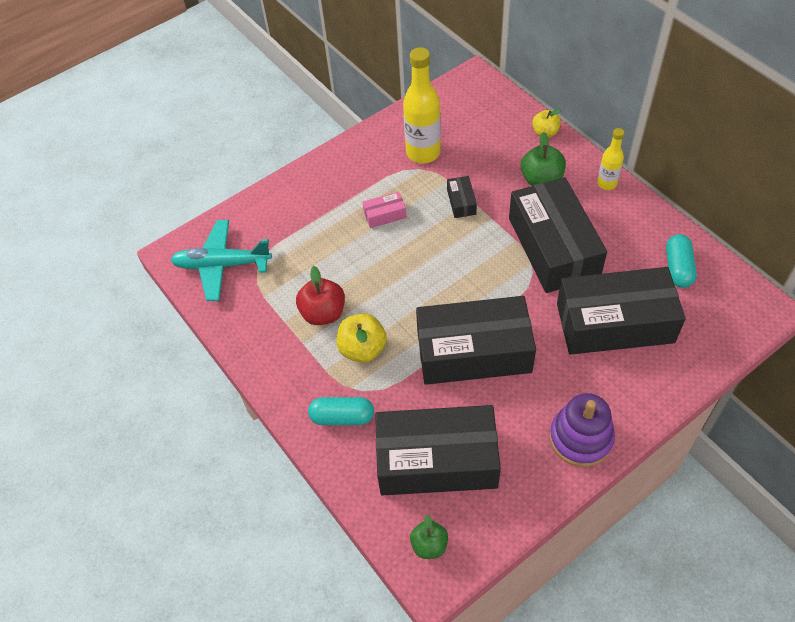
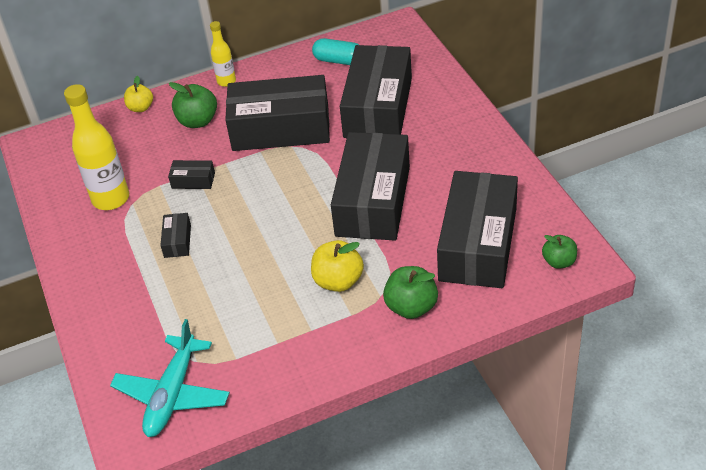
camera: 75 degrees left, 10 degrees down
(323, 313) = (281, 308): red apple -> none
(342, 417) = (411, 307): turquoise capsule -> green apple
(385, 215) = (177, 241): pink box -> black box
(580, 438) = (482, 150): purple stacking toy -> none

